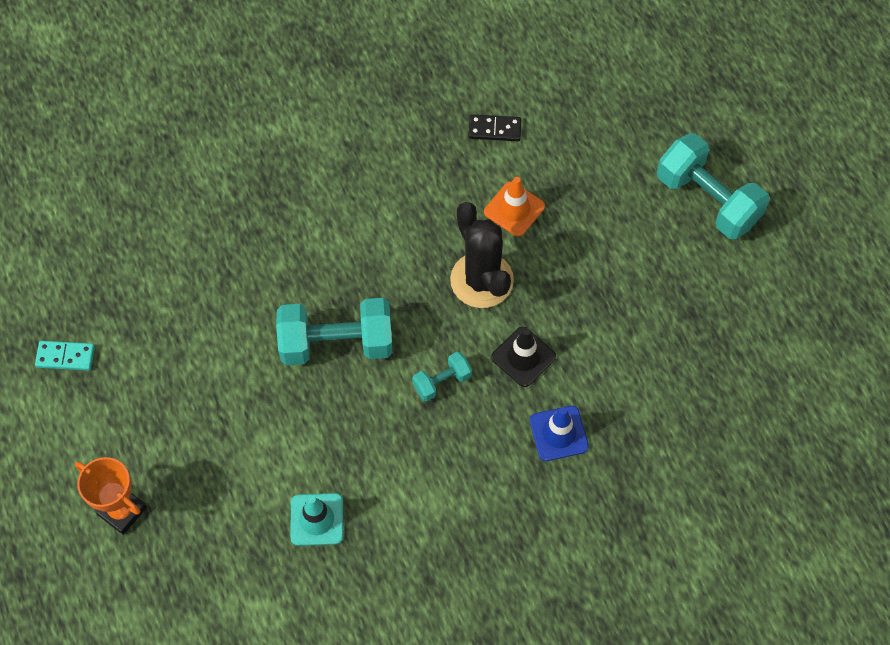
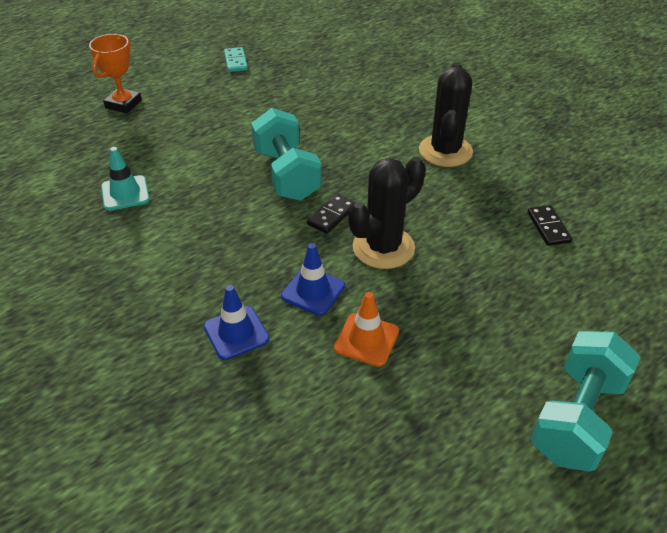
camera: 75 degrees right, 20 degrees down
(347, 175) = (445, 151): none -> black cactus
(420, 315) = (331, 216): none -> black domino
(442, 382) = (269, 241): turquoise dumbbell -> none
(514, 209) = (470, 256): orange traffic cone -> orange traffic cone (366, 340)
(523, 357) = (313, 291): black traffic cone -> blue traffic cone

